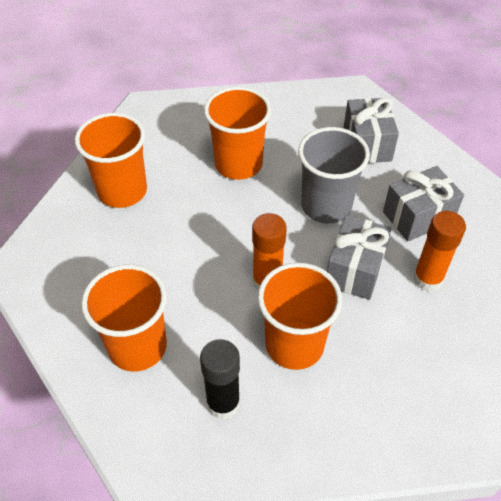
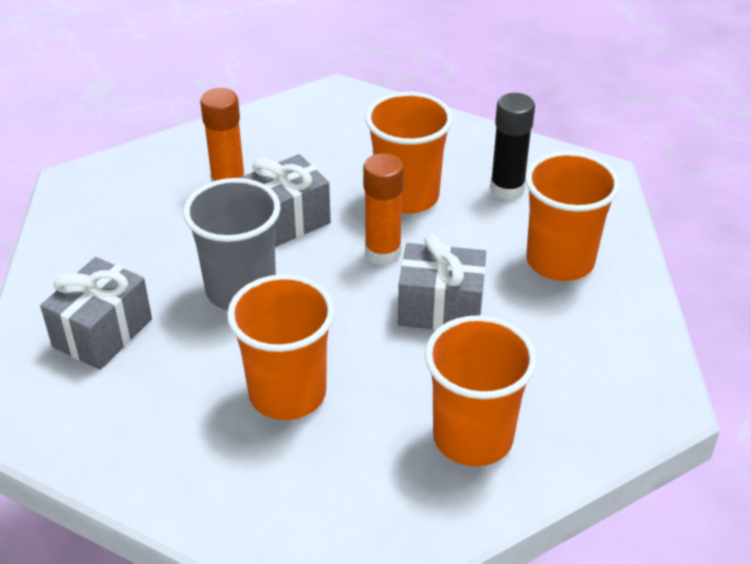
camera: 145 degrees left, 10 degrees down
(418, 216) = (162, 233): grey gift -> grey gift (440, 308)

